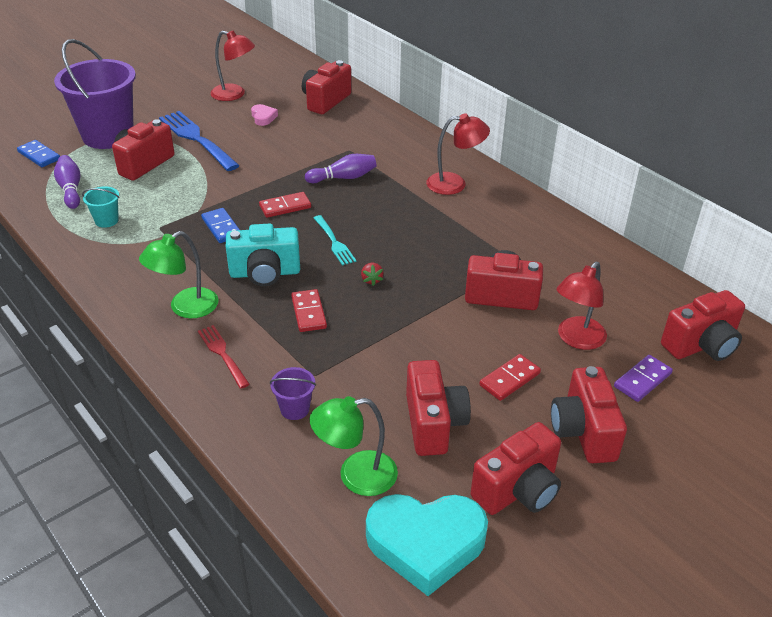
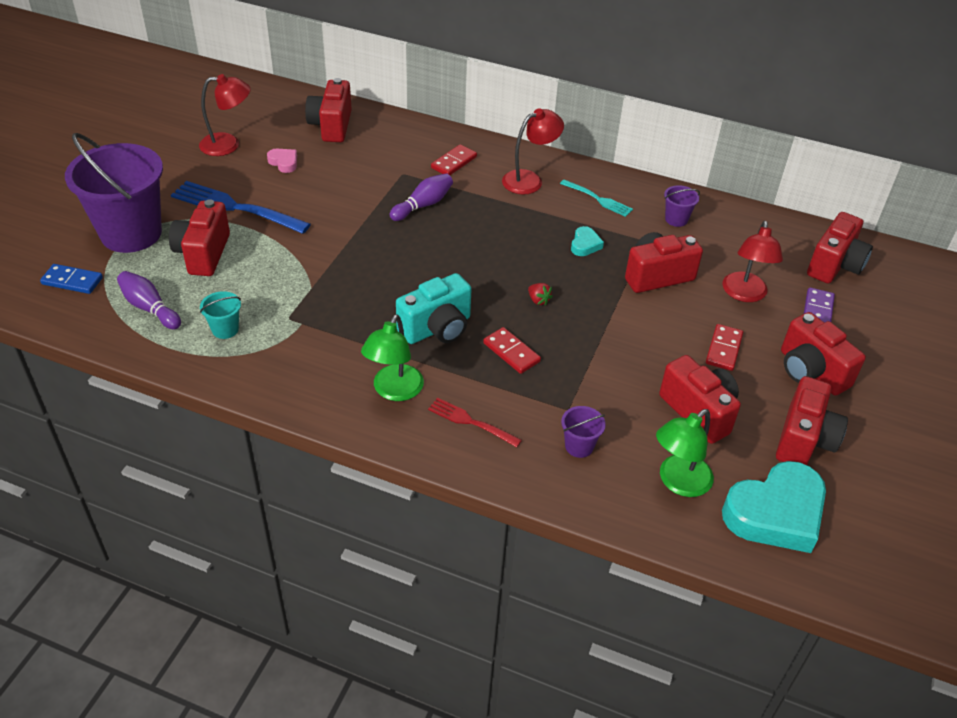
camera: 30 degrees left, 5 degrees up
(221, 227) = (352, 296): blue domino -> none
(285, 207) = (394, 254): red domino -> red domino (454, 162)
(334, 242) = (472, 274): turquoise fork -> turquoise fork (597, 199)
(456, 249) = (585, 245): none -> turquoise heart
(566, 254) = (676, 219): none -> purple bucket

